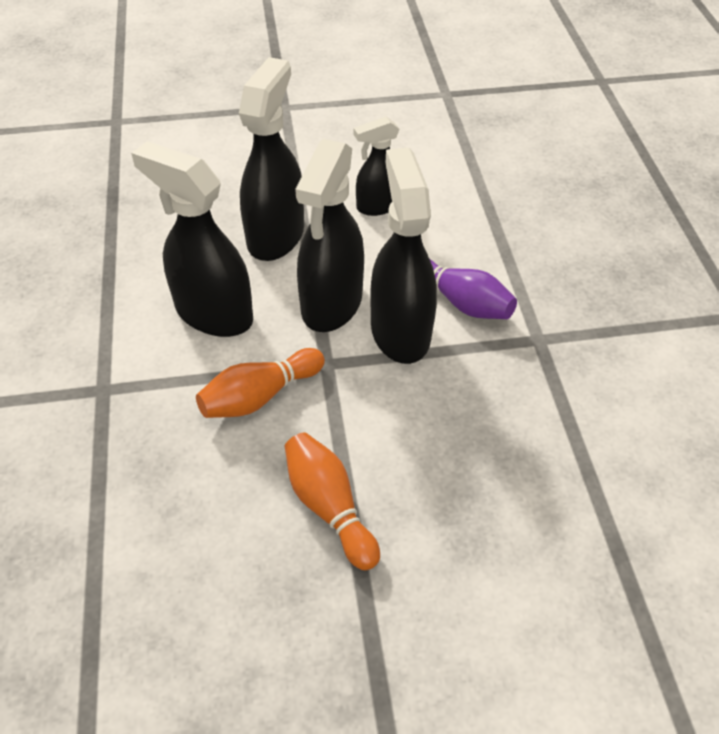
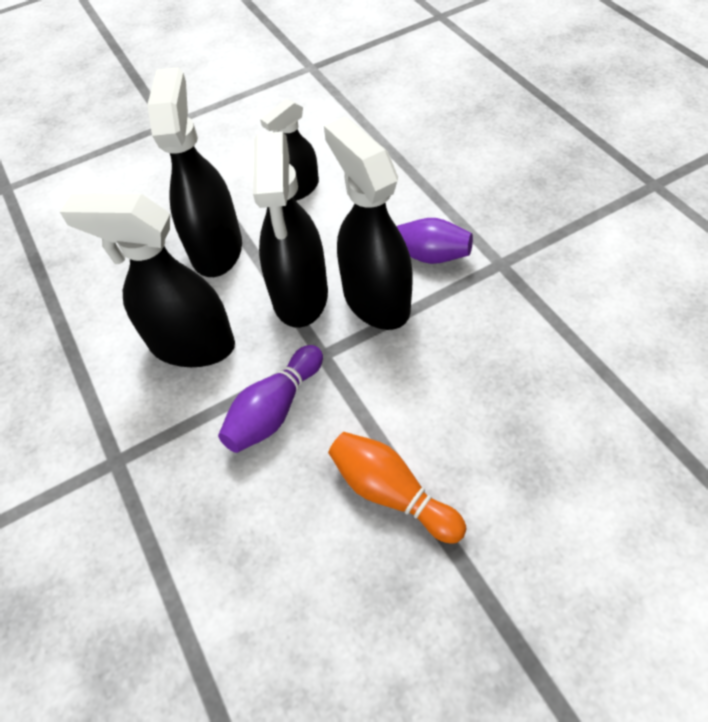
camera: 15 degrees left, 5 degrees up
(260, 396) = (274, 409): orange bowling pin -> purple bowling pin

